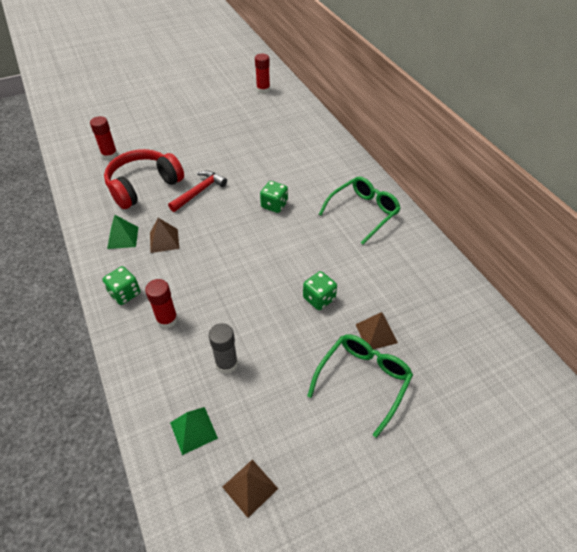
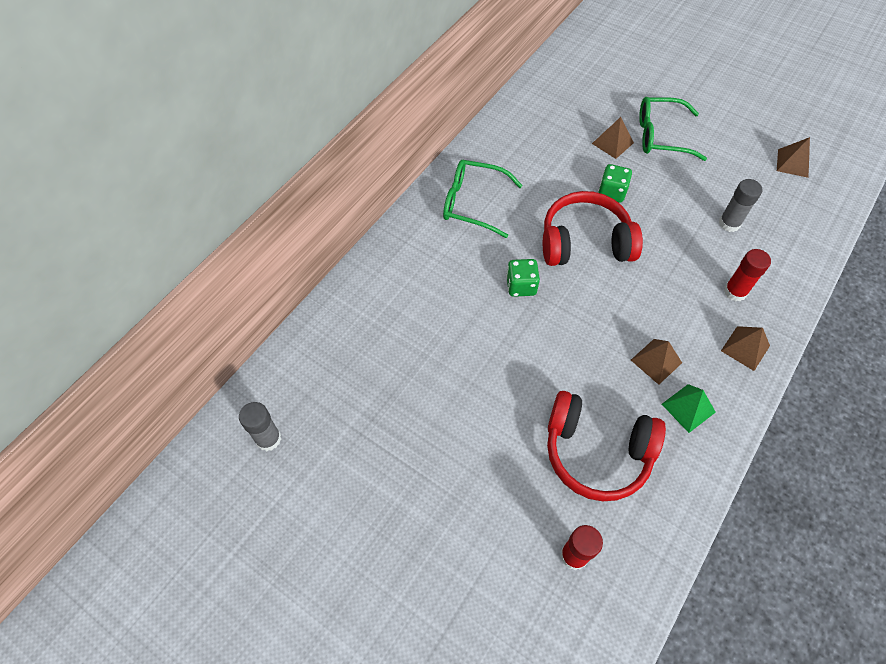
camera: 120 degrees left, 10 degrees up
(125, 293) = (745, 348): green dice -> brown pyramid
(193, 430) = (794, 214): green pyramid -> none
(199, 192) = (557, 377): red hammer -> none
(263, 90) = (268, 439): red glue stick -> grey glue stick
(283, 255) = (585, 242): none -> red headphones

